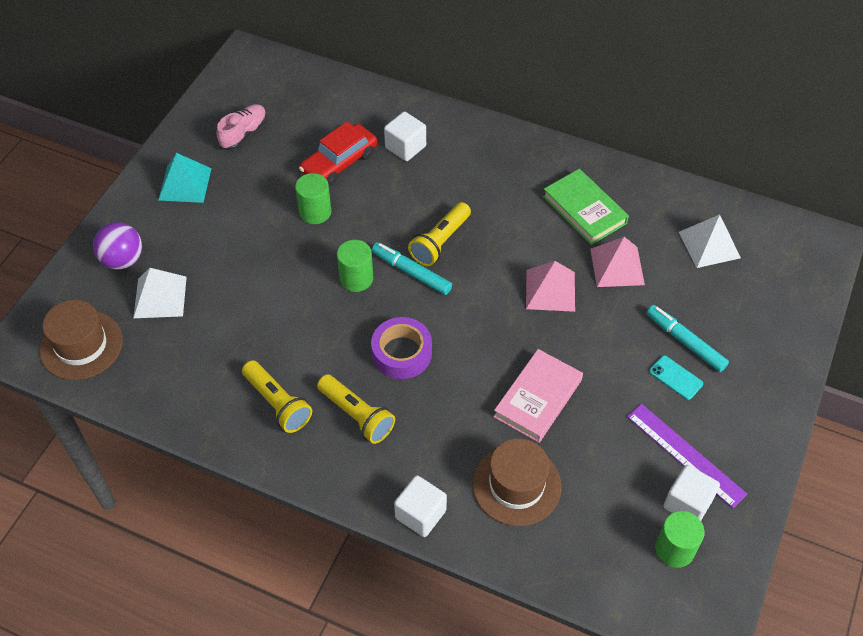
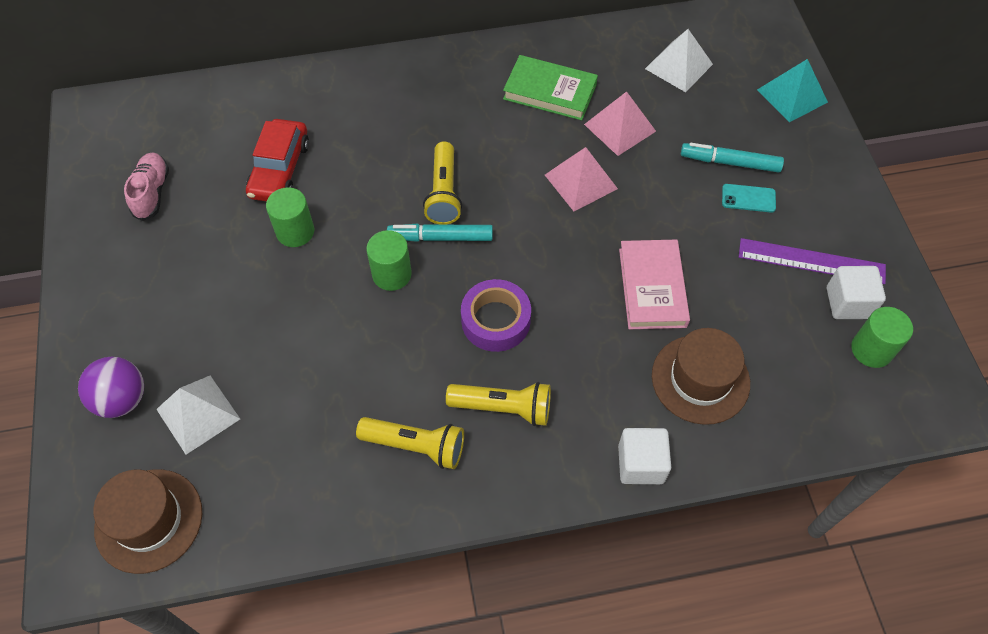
camera: 35 degrees left, 5 degrees up
(185, 184) = (128, 279): turquoise pyramid -> turquoise pyramid (792, 96)
(405, 147) = (334, 119): white cube -> none

